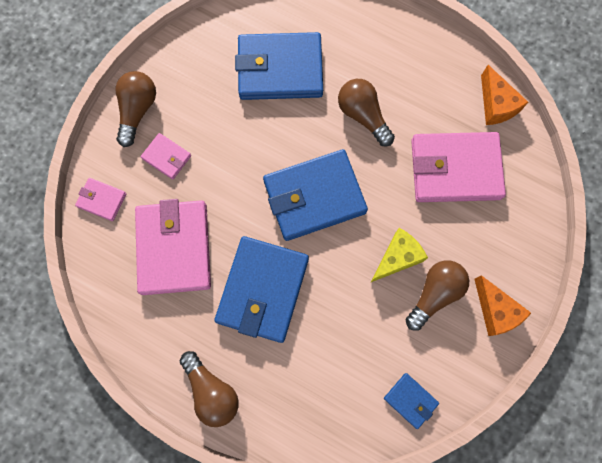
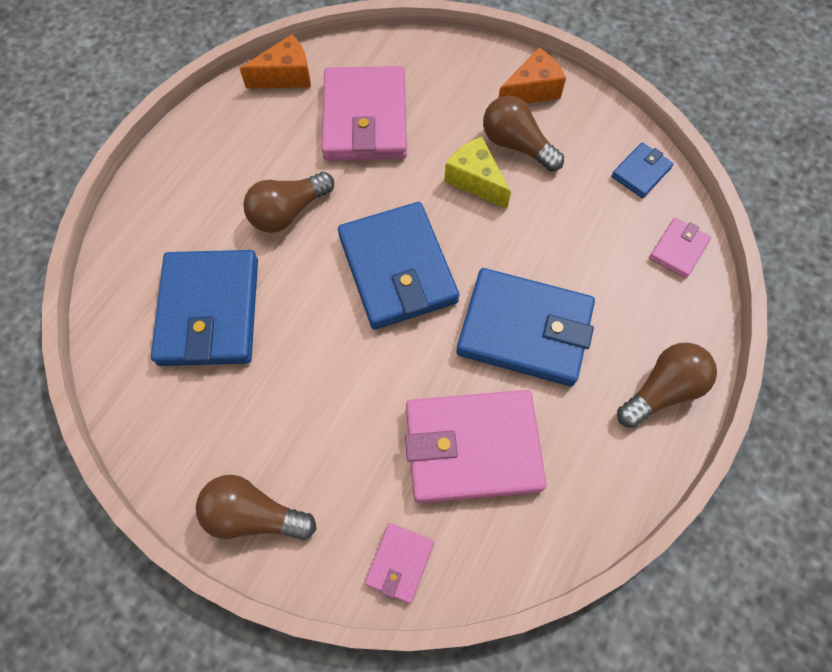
camera: 90 degrees left, 10 degrees down
(167, 157) = (333, 465): pink wallet -> pink wallet (678, 249)

